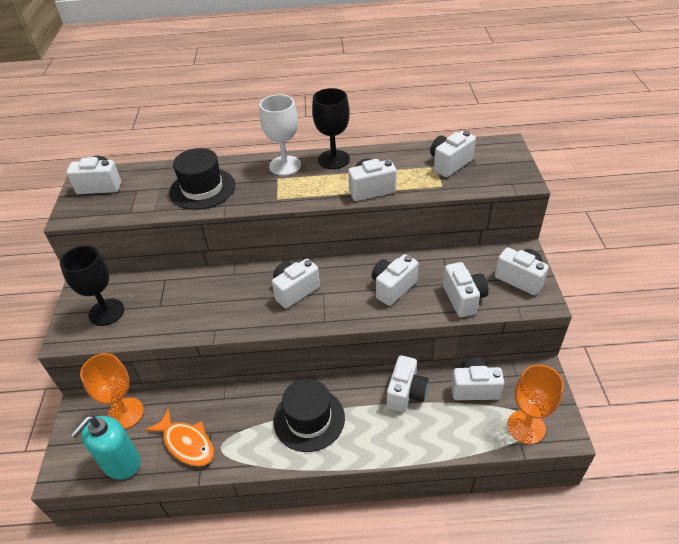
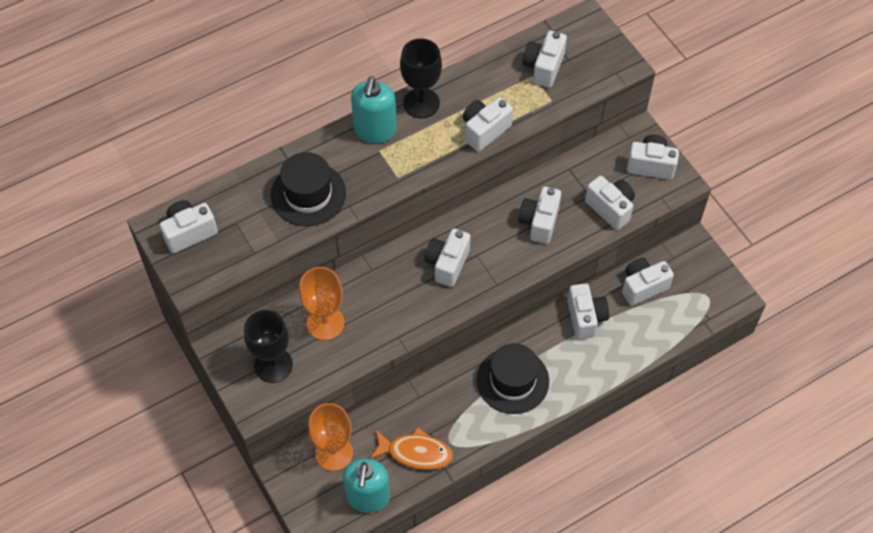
camera: 30 degrees left, 15 degrees up
(285, 166) = (375, 130): white goblet -> turquoise soap dispenser
(526, 427) = (702, 304): orange goblet -> orange goblet (325, 323)

